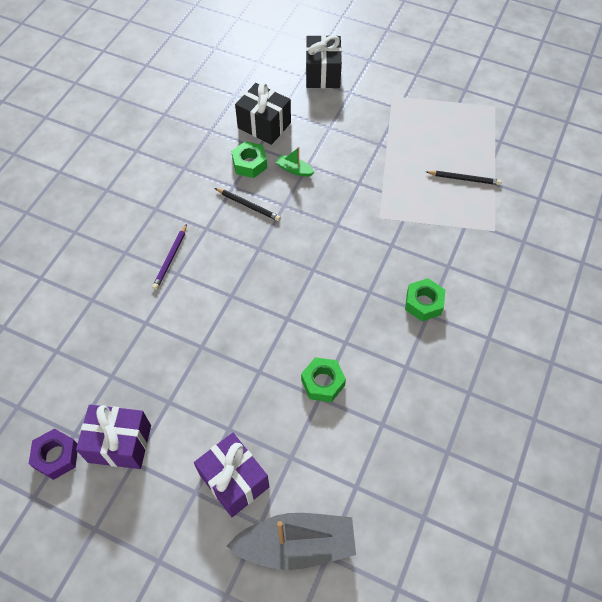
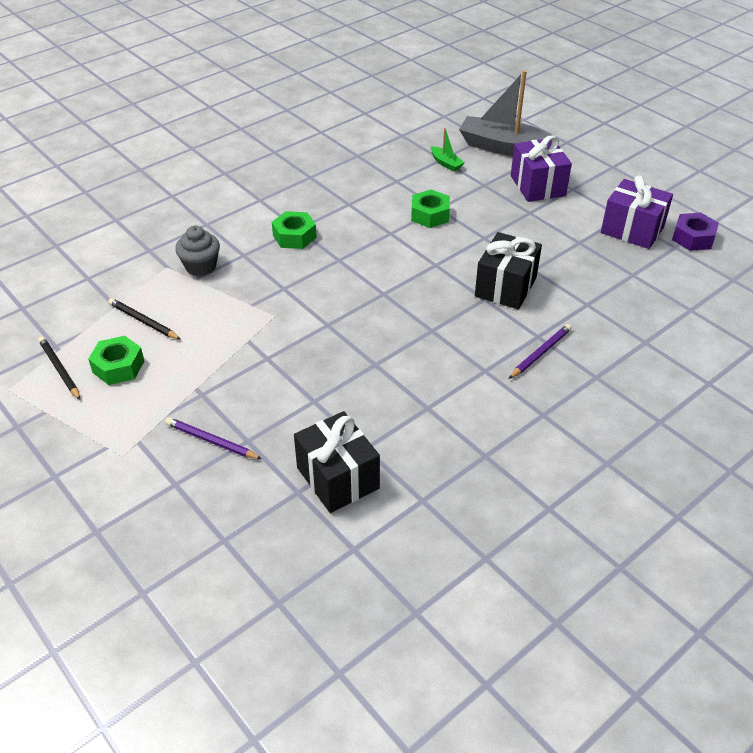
camera: 155 degrees left, 15 degrees down
(248, 205) = (420, 378): black pencil -> black pencil (60, 369)
(249, 164) = (390, 429): green nut -> green nut (118, 367)
(294, 169) = (335, 401): green boat -> green boat (446, 163)
(322, 74) = (190, 533): black gift -> black gift (505, 287)
(350, 120) = (211, 441): none -> purple pencil
(469, 241) = (201, 266): none -> grey cupcake

